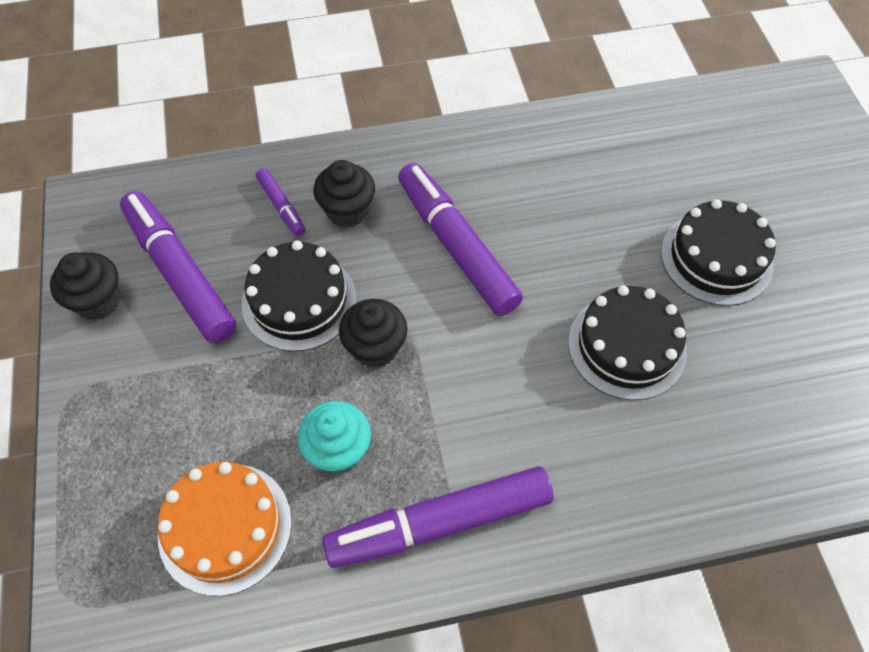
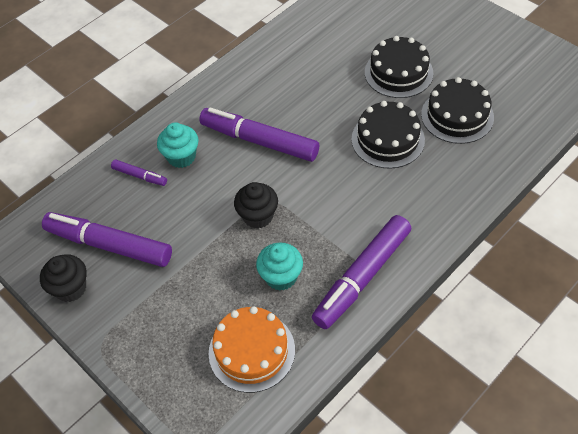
camera: 30 degrees left, 5 degrees down
(299, 301) = (194, 218): black cake -> black cake (457, 116)
(347, 211) = (181, 157): black cupcake -> turquoise cupcake

